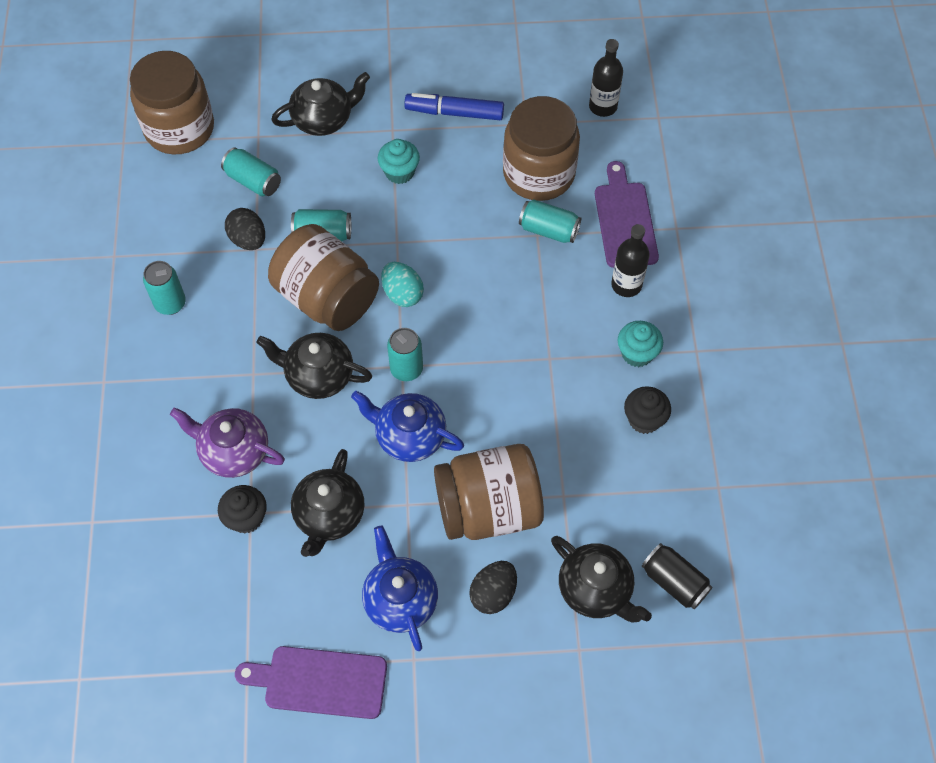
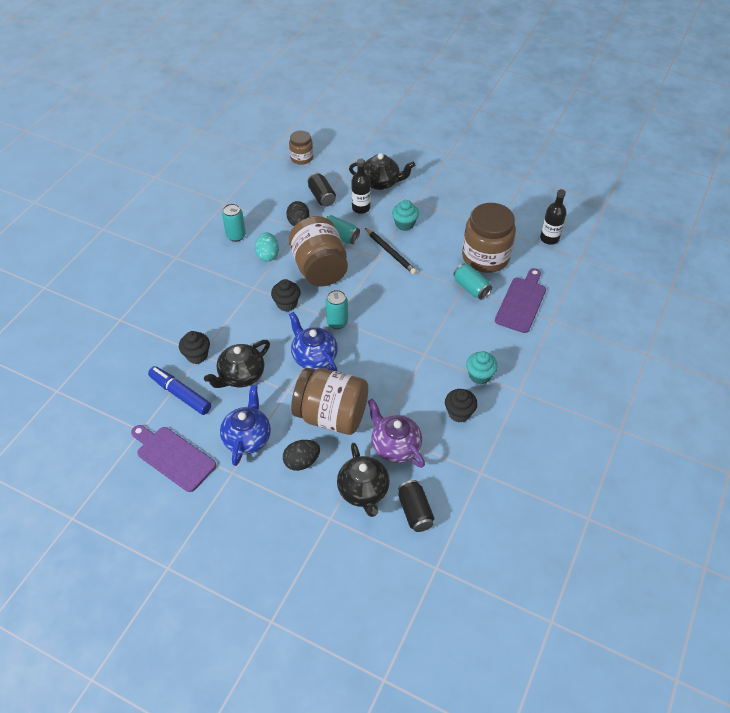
camera: 30 degrees right, 10 degrees down
(179, 129) = (301, 158): brown jar -> brown jar, size x0.54
(234, 451) = (215, 320): purple teapot -> purple teapot (395, 446)
(253, 181) = (322, 197): turquoise can -> black can
(318, 375) = (287, 304): black teapot -> black cupcake
(402, 294) = (362, 284): turquoise egg -> turquoise egg (268, 255)
(409, 226) = (390, 252): none -> black pencil
(454, 113) = (457, 207): blue marker -> blue marker (180, 394)
(626, 285) = (498, 336): black bottle -> black bottle (361, 208)

